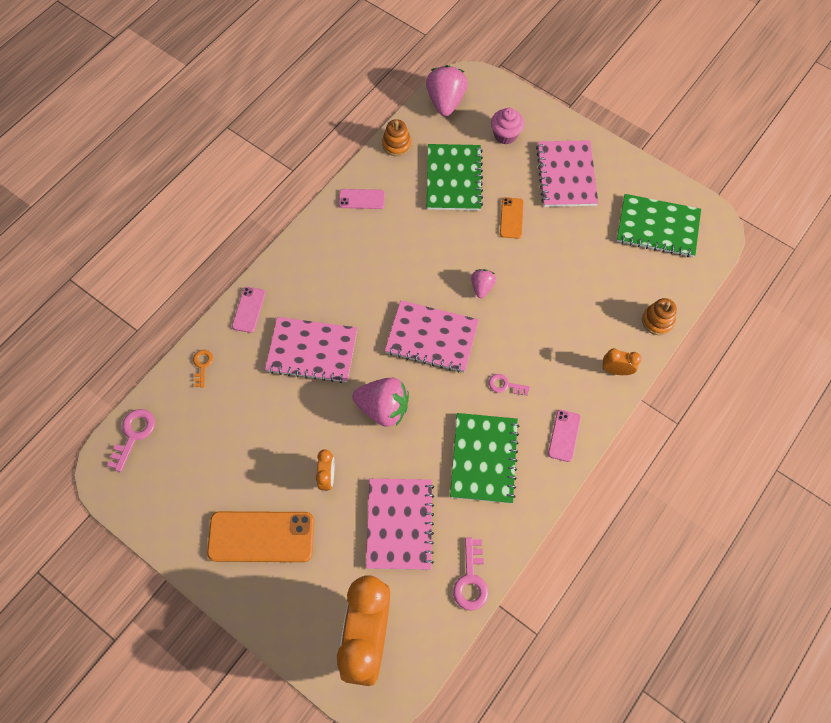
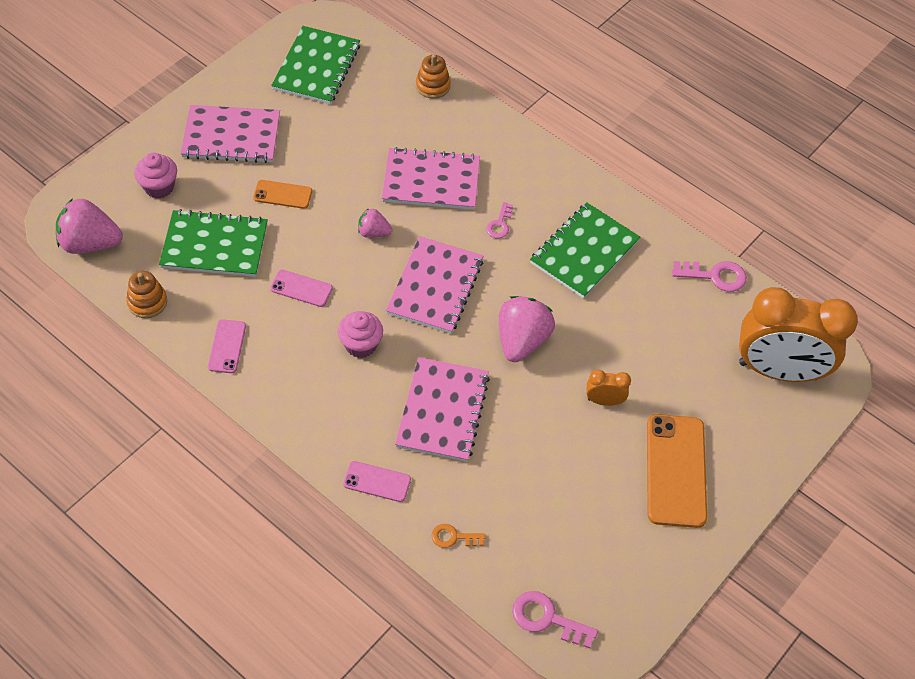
camera: 90 degrees left, 10 degrees down
(370, 288) = (360, 345): none -> pink cupcake
(399, 524) = (658, 334): pink notebook -> pink notebook (431, 181)
(484, 458) = (584, 252): green notebook -> green notebook turned 60 degrees counterclockwise
(564, 435) = (560, 180): pink phone -> pink phone (301, 288)
(616, 370) = (488, 128): orange clock -> none

